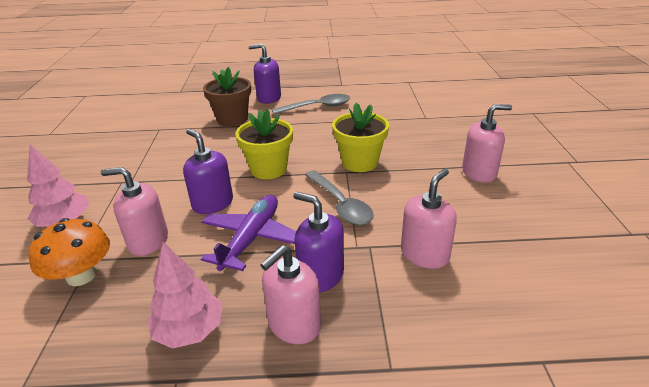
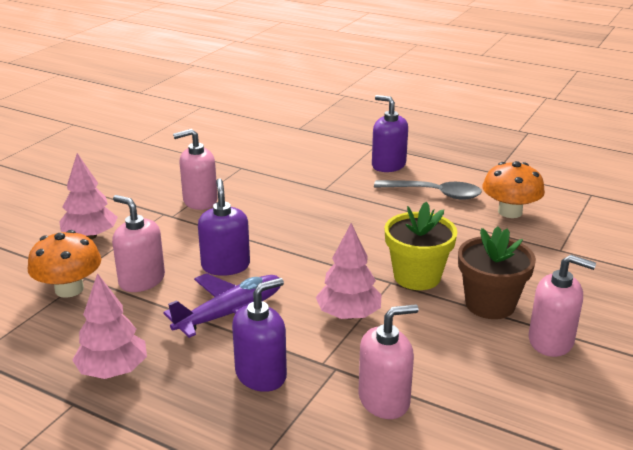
camera: 30 degrees right, 5 degrees down
(232, 119) = (324, 179): brown flower pot -> brown flower pot (490, 304)
(268, 169) = (311, 249): yellow flower pot -> none
(294, 325) = (198, 405): pink soap dispenser -> pink soap dispenser (200, 201)
(320, 276) = (261, 375): purple soap dispenser -> purple soap dispenser turned 75 degrees clockwise
(340, 205) = (348, 315): grey spoon -> pink tree
(374, 104) = (510, 212): none -> orange mushroom

